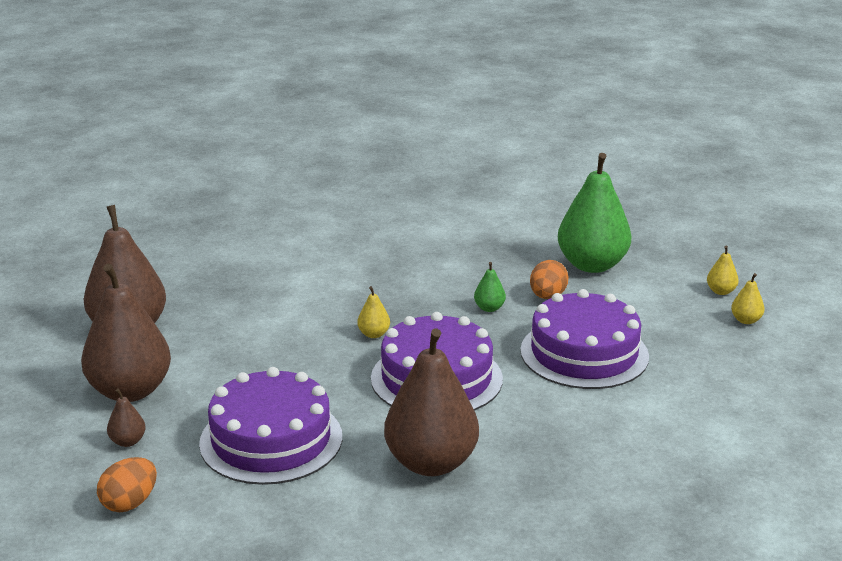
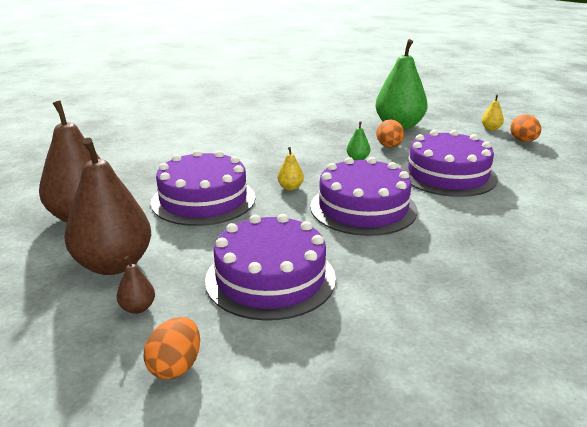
camera: 20 degrees left, 0 degrees up
(265, 331) = (203, 199): none -> purple cake
(431, 463) = (416, 268): brown pear -> none
(746, 320) = (523, 141): yellow pear -> orange egg

